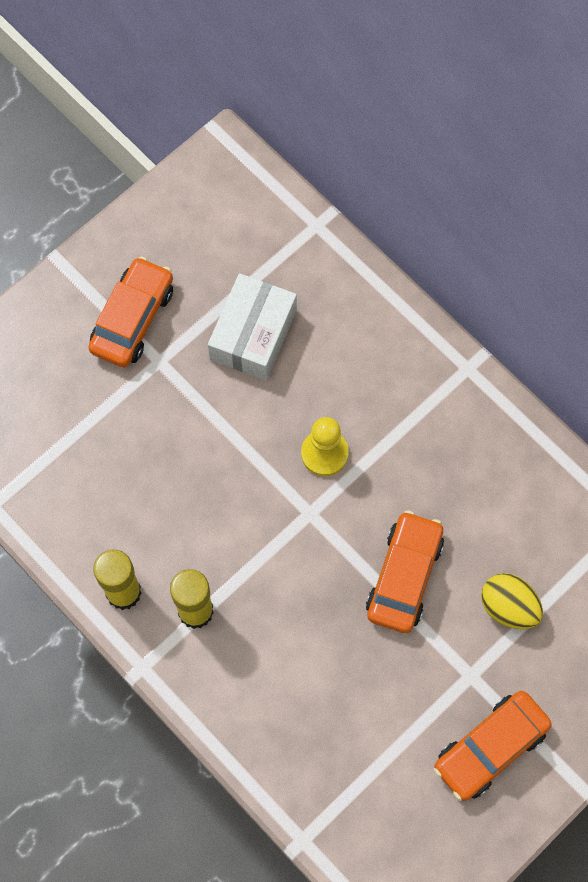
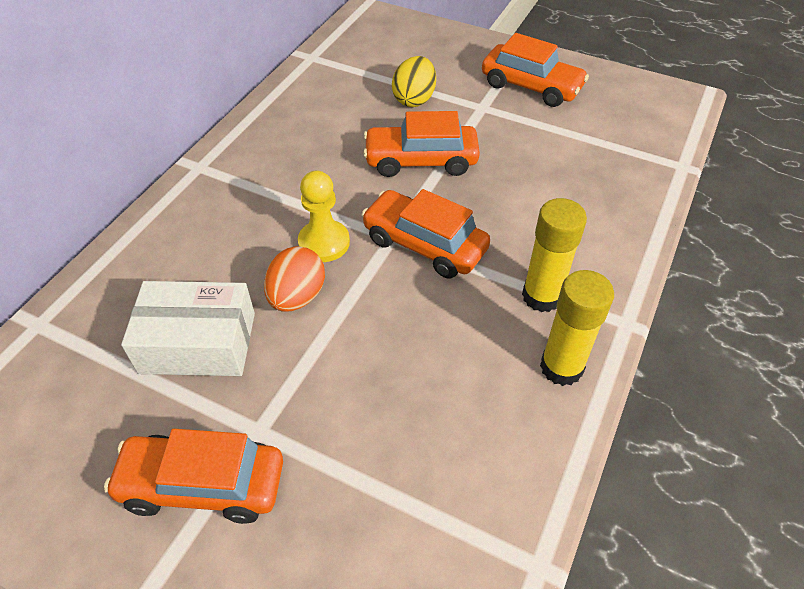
camera: 110 degrees left, 20 degrees down
(271, 416) = (297, 297): none -> orange egg
(290, 537) = (424, 244): none -> orange car

